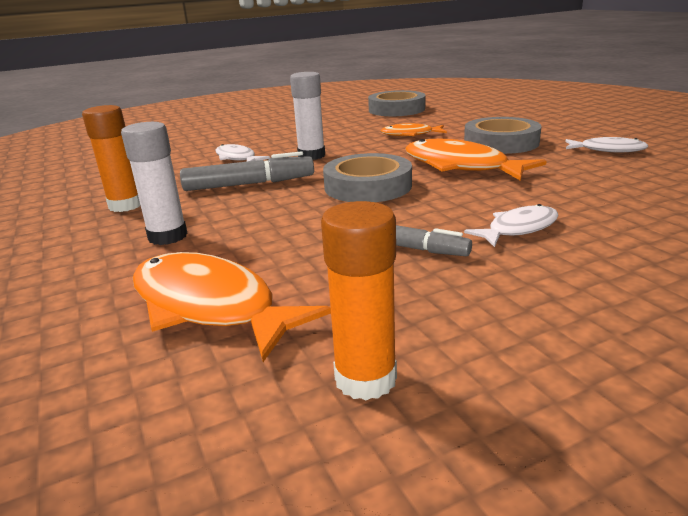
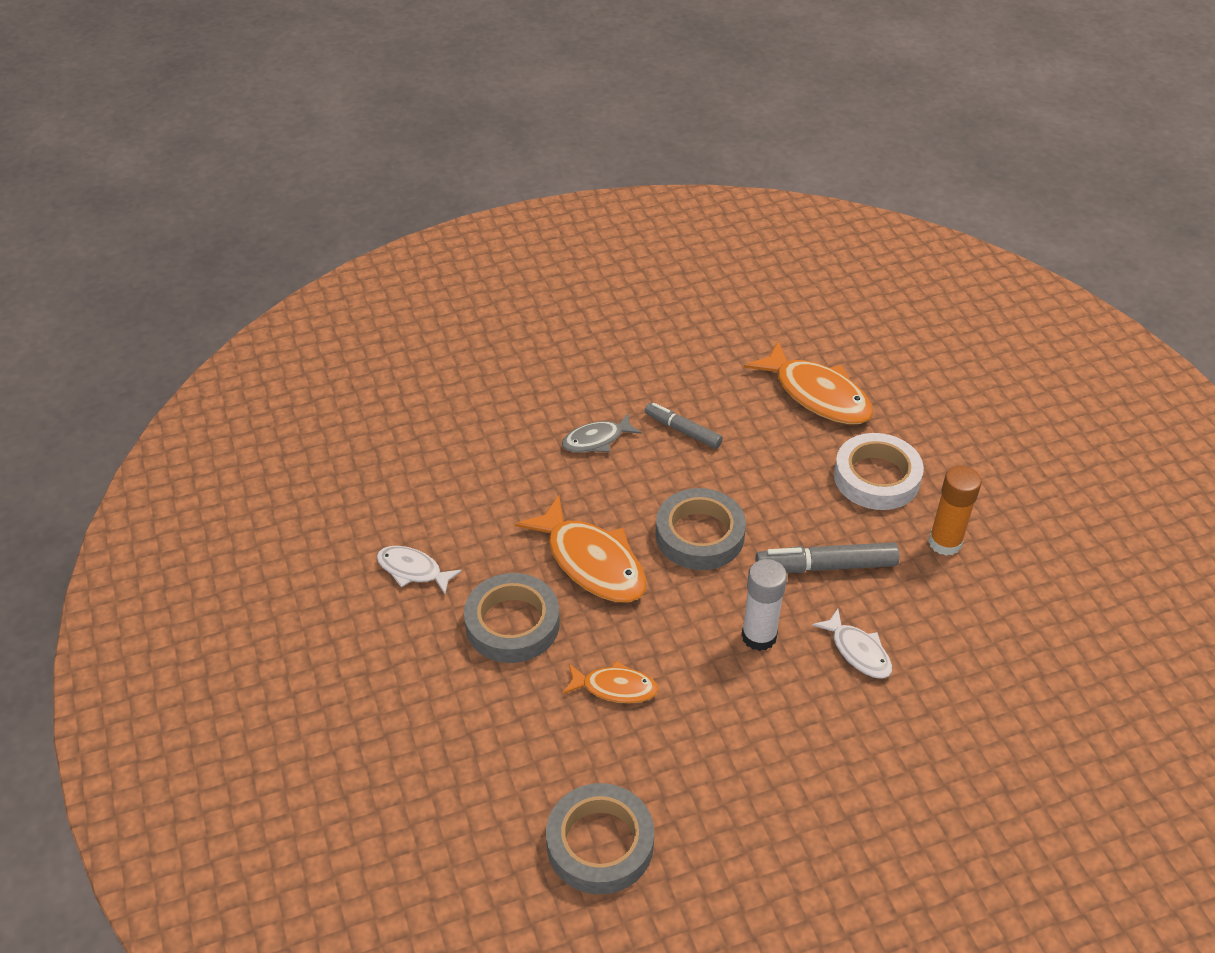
camera: 175 degrees left, 20 degrees up
(167, 236) = (876, 477): white glue stick -> white tape
(365, 379) = (729, 339): orange glue stick -> none
(518, 229) = (596, 440): white fish -> grey fish

